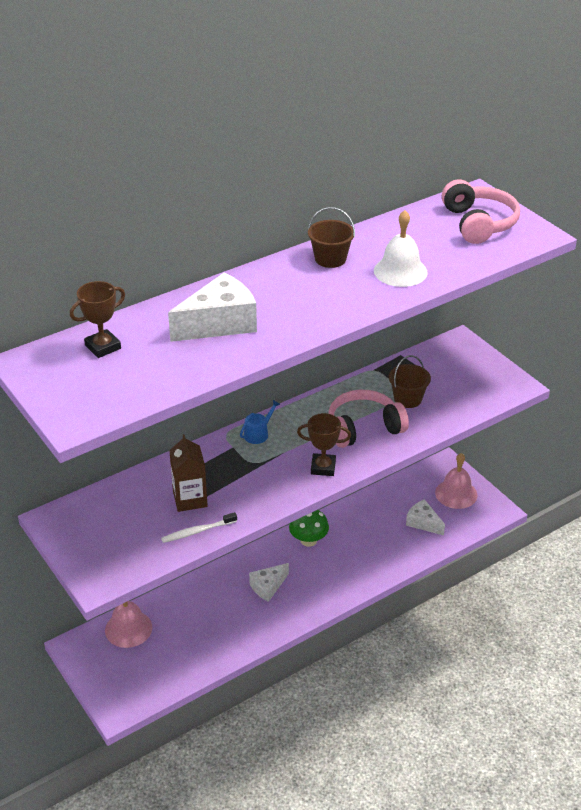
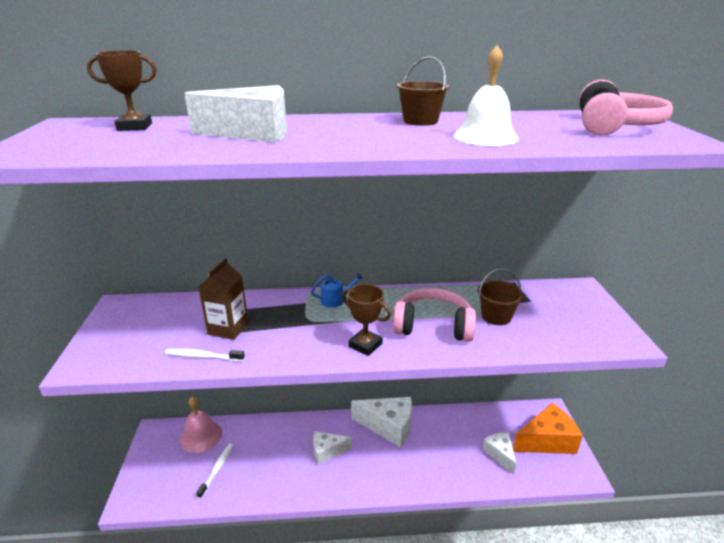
camera: 30 degrees right, 10 degrees down
(176, 648) = (217, 469): none -> white toothbrush
(308, 540) = (388, 426): green mushroom -> white cheese
(456, 493) = (547, 441): pink bell -> orange cheese

